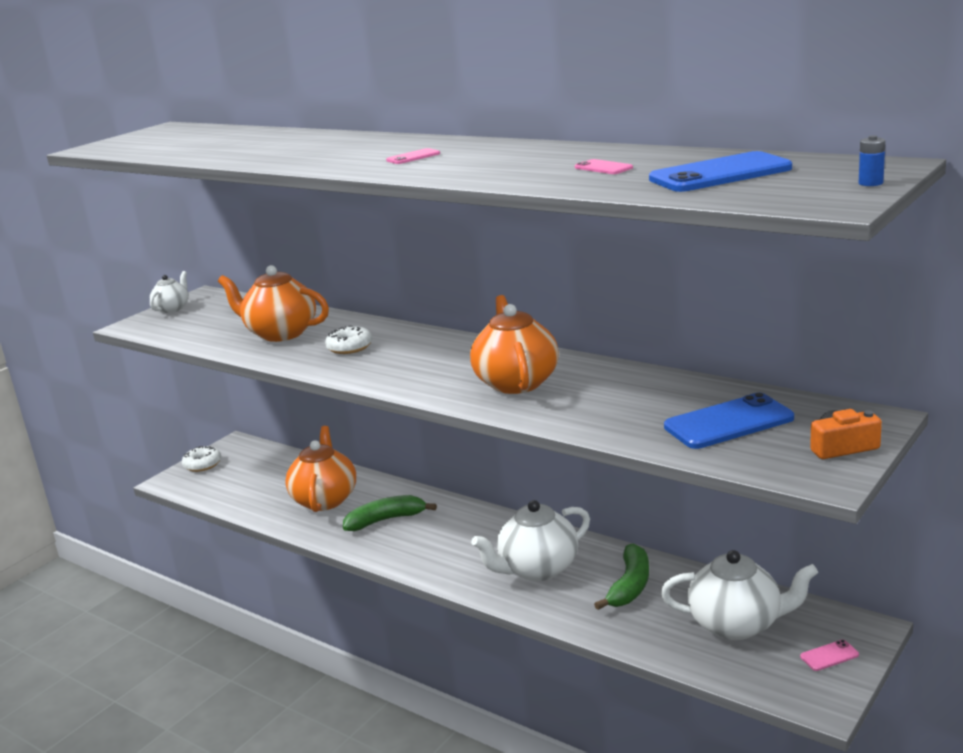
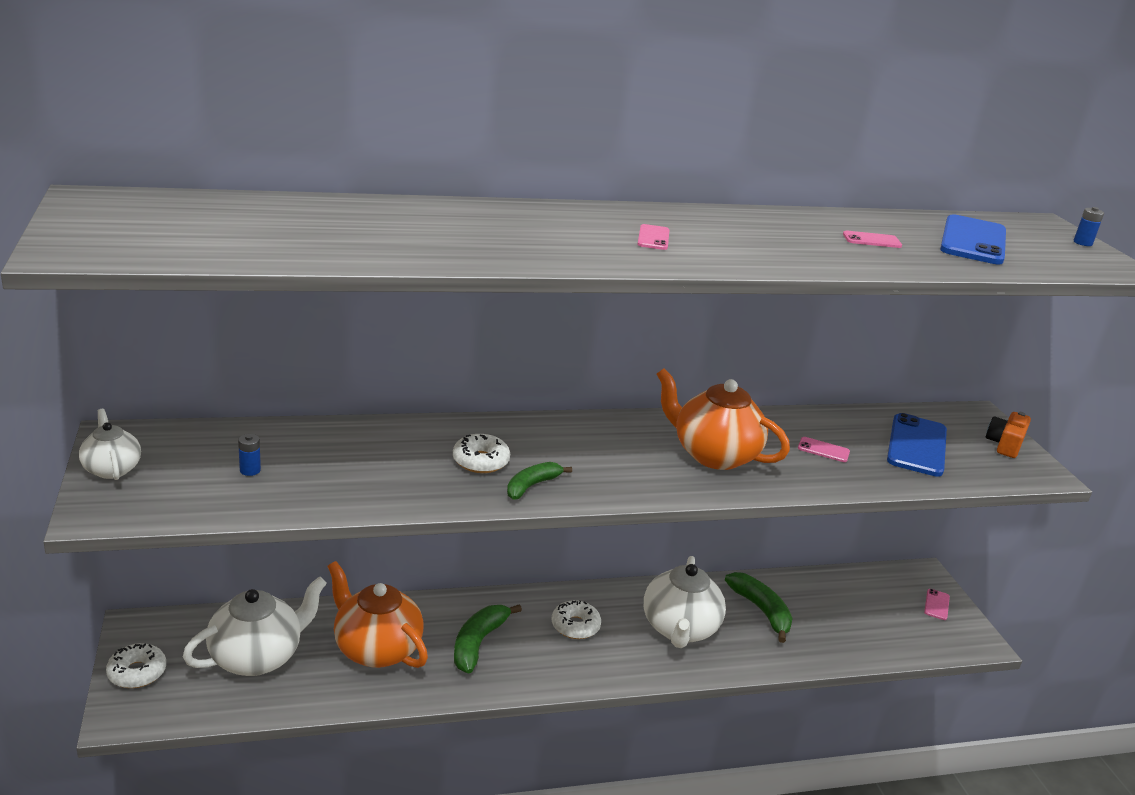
camera: 55 degrees left, 5 degrees up
(226, 323) = (250, 470): none -> blue battery
(280, 333) = (358, 465): orange teapot -> none
(350, 367) = (532, 486): none -> green banana
(464, 536) = (575, 626): none -> white donut
(621, 402) = (823, 450): none -> pink phone
(737, 624) = (863, 608): white teapot -> white teapot (257, 657)

